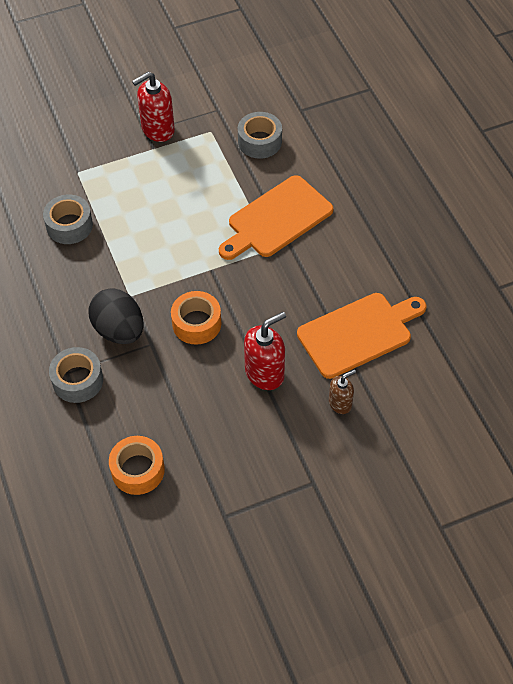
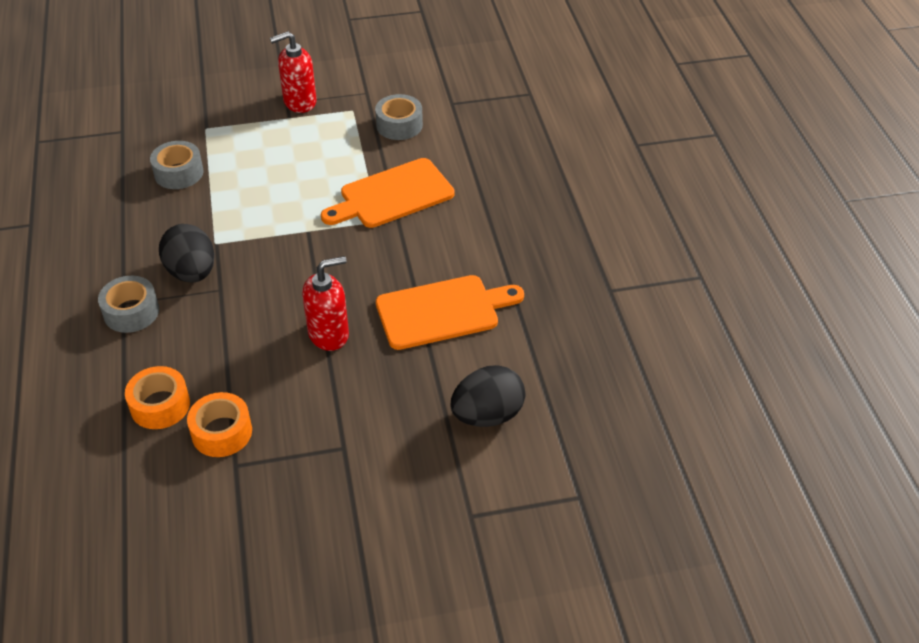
camera: 10 degrees right, 10 degrees down
(196, 323) = (274, 278): orange tape -> orange tape (222, 432)
(340, 403) = (400, 375): brown soap dispenser -> none
(427, 430) = (487, 415): none -> black egg

